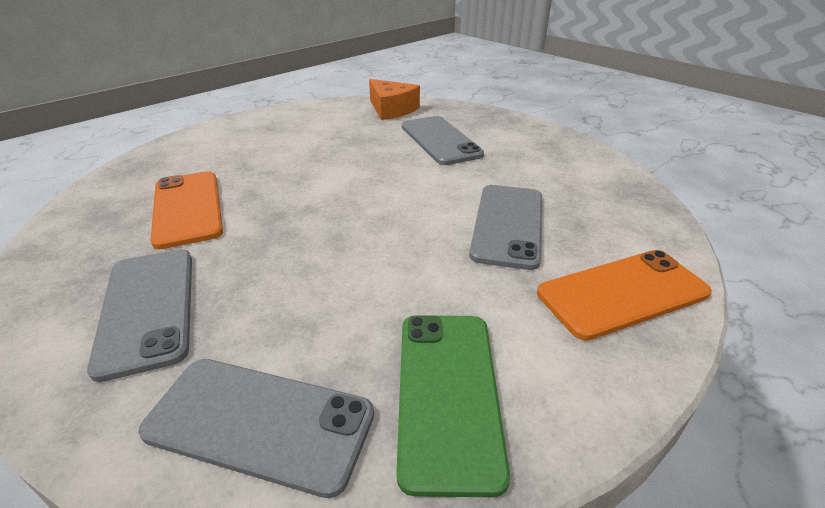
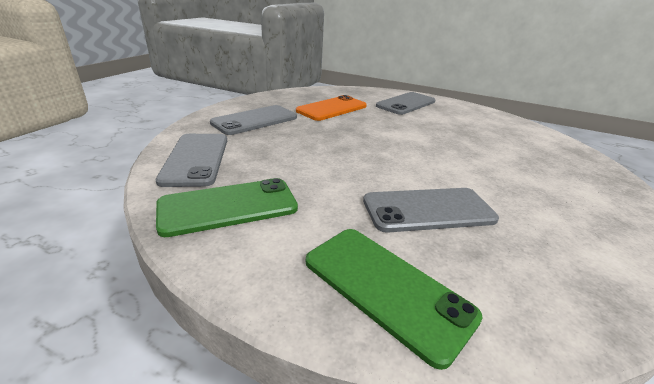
camera: 65 degrees right, 5 degrees down
(392, 109) = (532, 135): orange cheese -> none
(440, 140) = (517, 162): grey phone -> grey phone (406, 104)
(622, 293) = (386, 288): orange phone -> green phone

